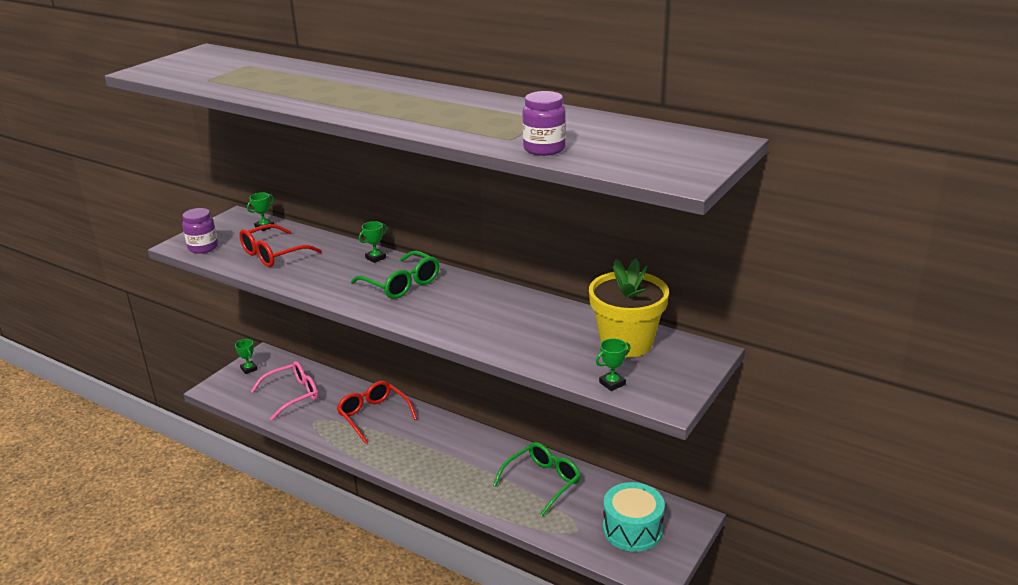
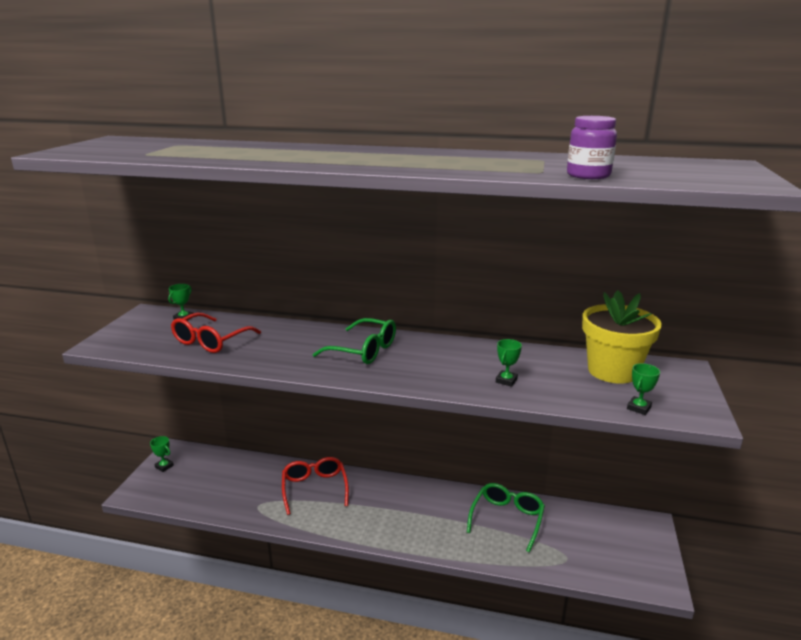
camera: 20 degrees left, 5 degrees down
(203, 247) = (128, 344): purple jar -> none
(293, 395) = (223, 484): pink glasses -> none
(373, 415) = (314, 488): red glasses -> red glasses turned 45 degrees clockwise
(375, 258) = (319, 331): green trophy -> green trophy (506, 380)
(632, 529) = (611, 546): turquoise drum -> none

